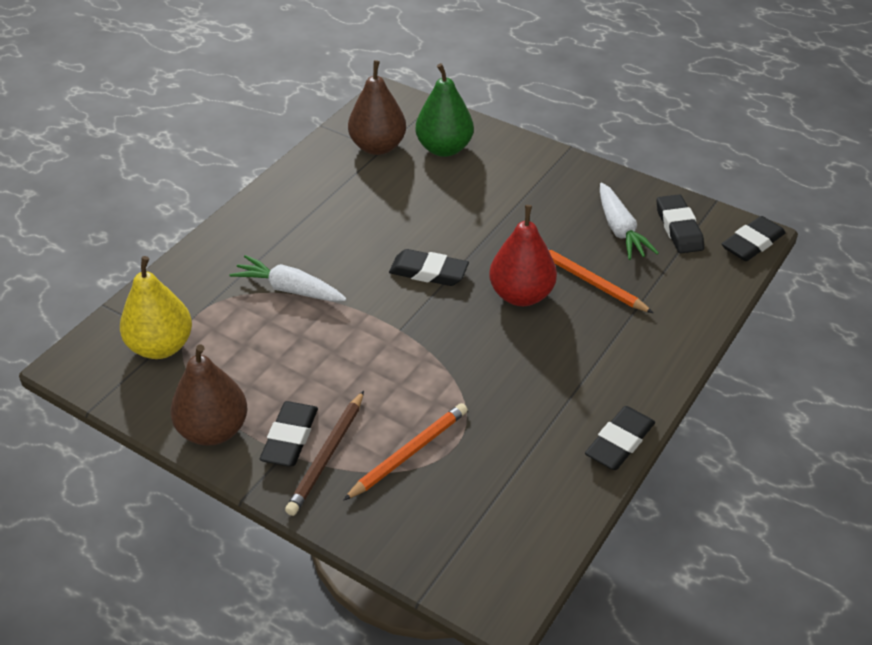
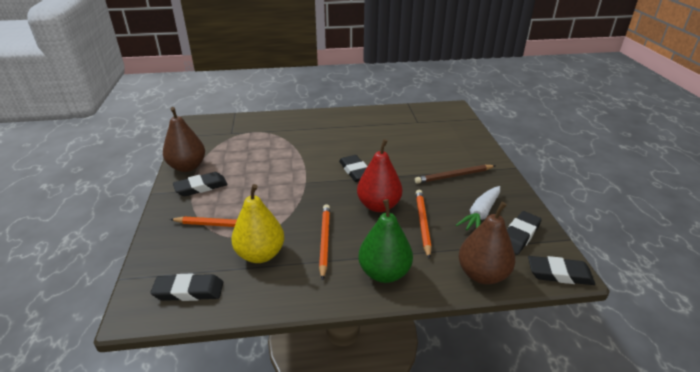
camera: 50 degrees right, 10 degrees down
(161, 346) = (225, 133): yellow pear -> yellow pear (260, 254)
(289, 289) = (295, 143): white carrot -> none
(327, 455) = (199, 202): brown pencil -> brown pencil (454, 176)
(378, 147) = (417, 120): brown pear -> brown pear (482, 274)
(444, 148) = (446, 135): green pear -> green pear (384, 273)
(538, 376) = (324, 241): none -> orange pencil
(619, 442) = (307, 299): black eraser -> black eraser (189, 291)

